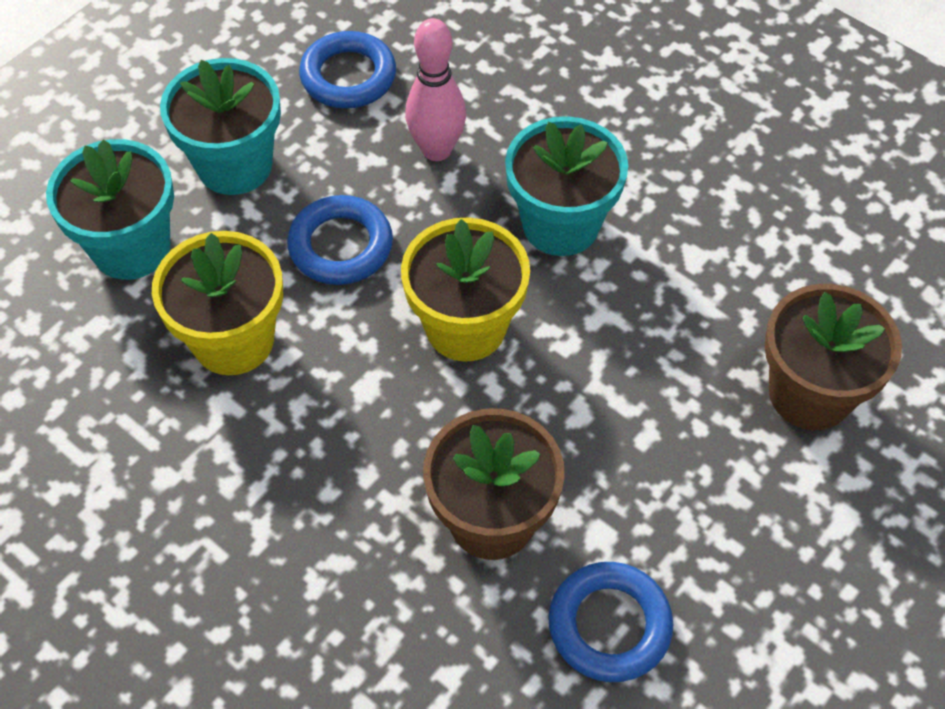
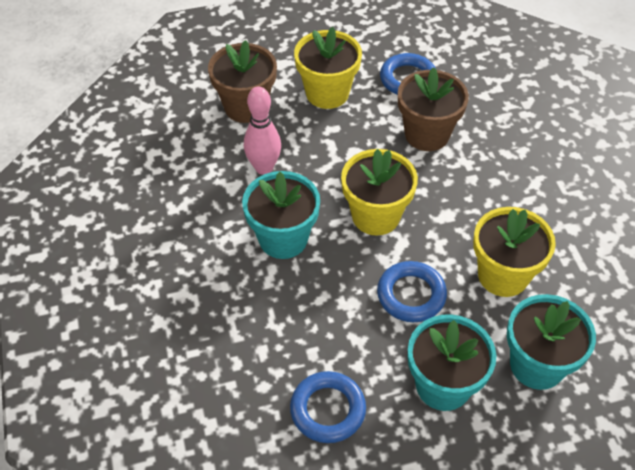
camera: 145 degrees left, 5 degrees down
(436, 150) = (313, 322): pink bowling pin -> pink bowling pin (264, 168)
(715, 502) = (327, 93): none -> yellow flower pot

